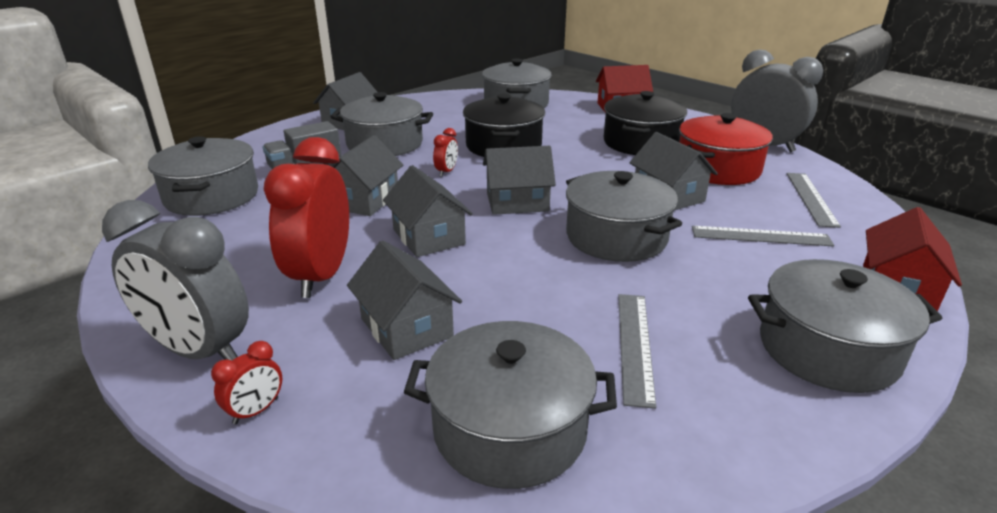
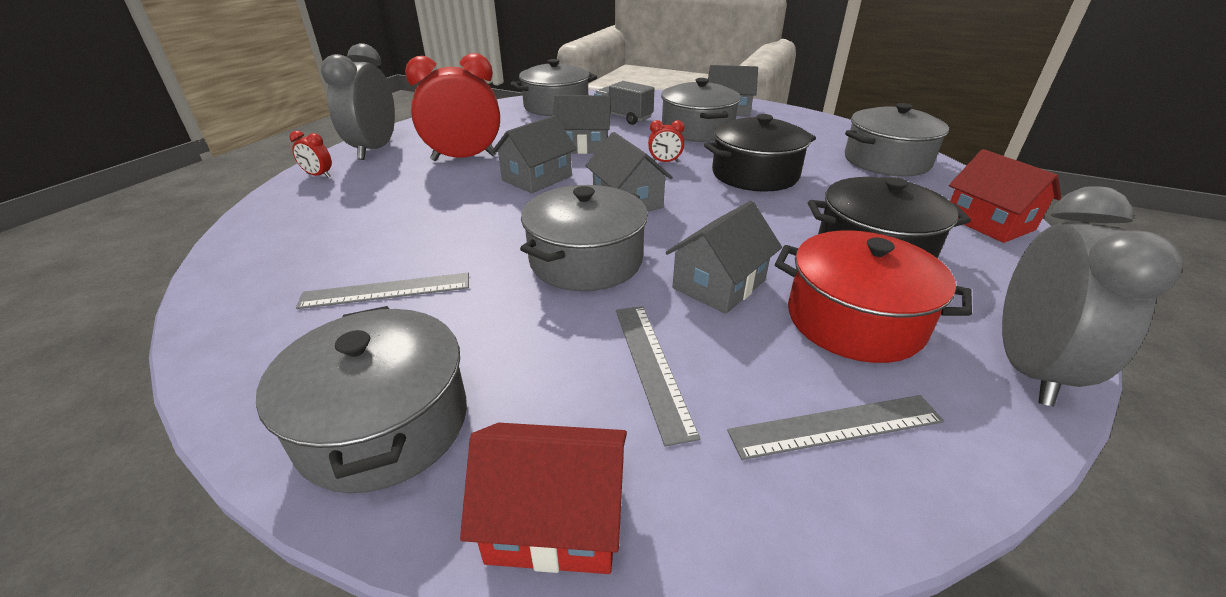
camera: 70 degrees right, 5 degrees up
(406, 327) = (404, 196): grey house -> none
(510, 428) = (286, 250): grey pot -> none

